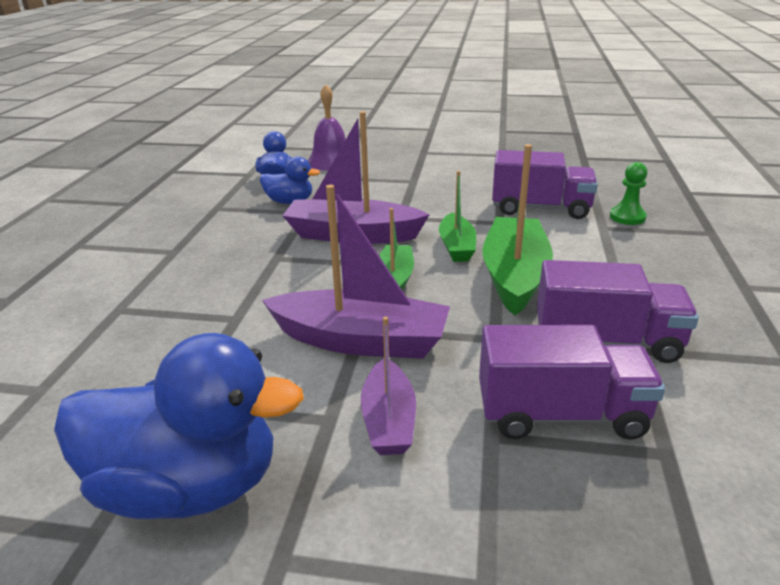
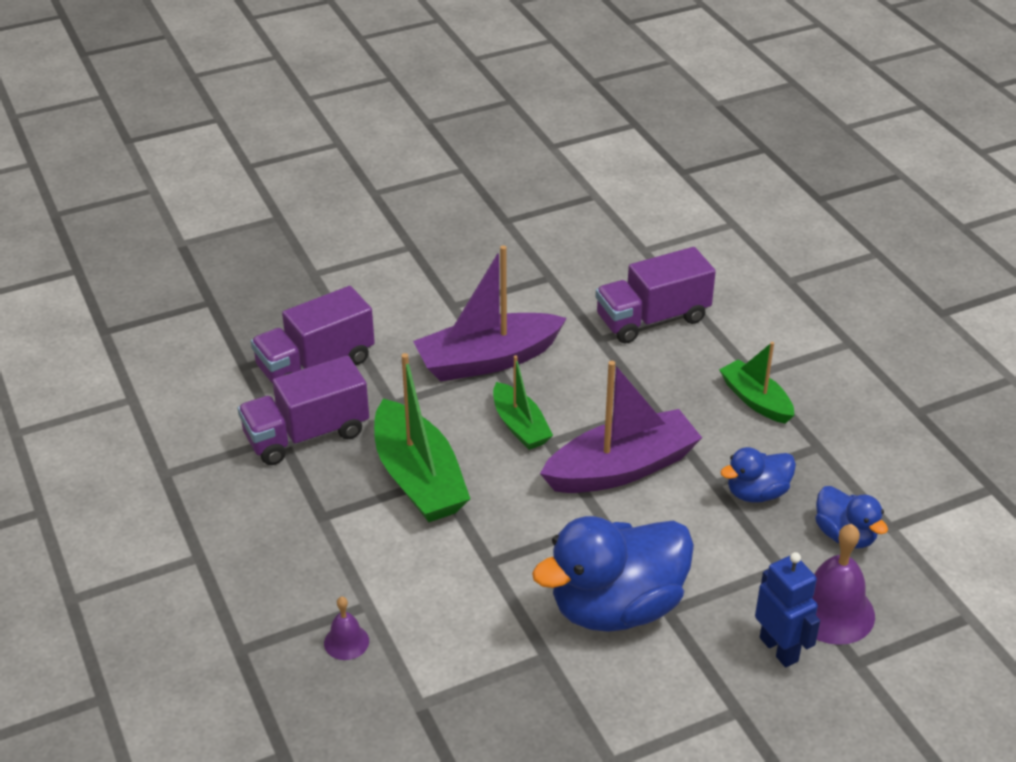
camera: 145 degrees right, 10 degrees up
(189, 486) = (487, 250): blue duck -> blue duck (616, 607)
(376, 159) = (779, 649): none -> blue robot
(389, 420) = (417, 319): purple boat -> none
(457, 246) = (502, 497): green boat -> green boat (756, 400)
(540, 208) = (459, 614): purple truck -> purple truck (652, 319)
(627, 217) = (346, 642): green pawn -> purple bell

